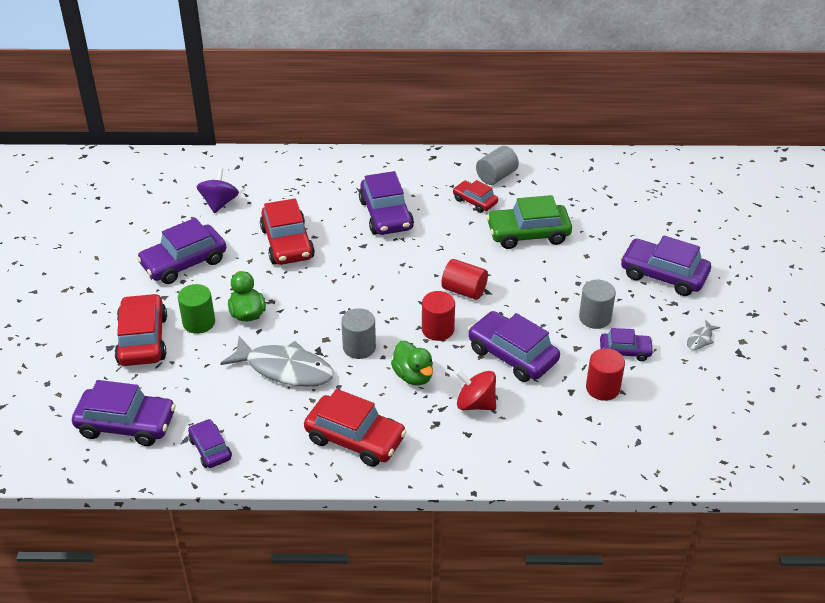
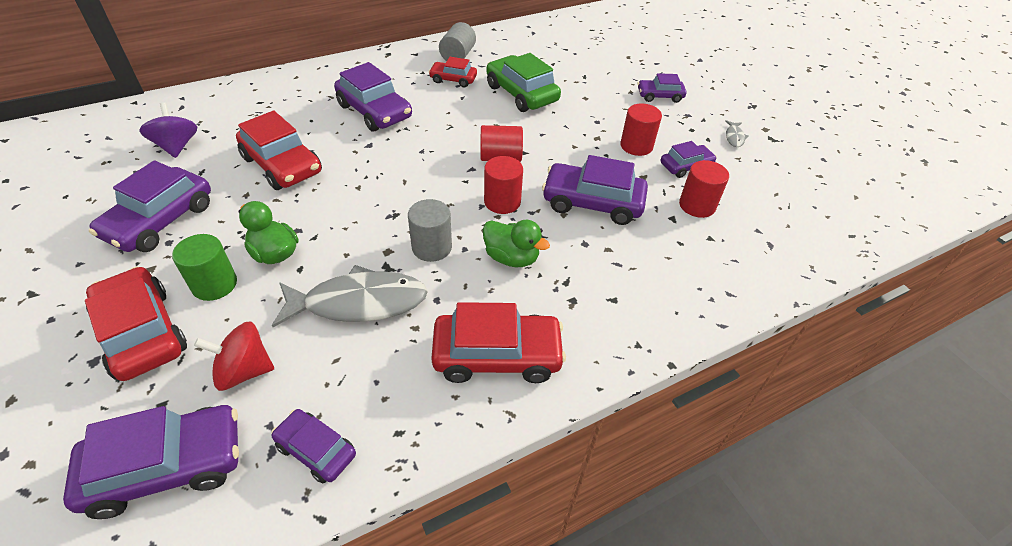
camera: 30 degrees left, 5 degrees up
(475, 404) = (596, 264): red spinning top -> red spinning top (244, 371)
(528, 234) = (521, 93): green car -> green car turned 90 degrees clockwise
(595, 318) = (636, 146): grey cylinder -> red cylinder
(663, 275) = (659, 96): purple car -> purple car, size x0.57

